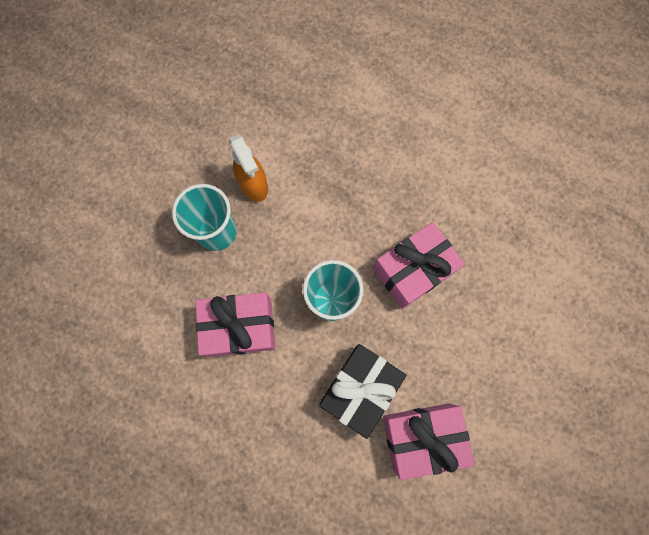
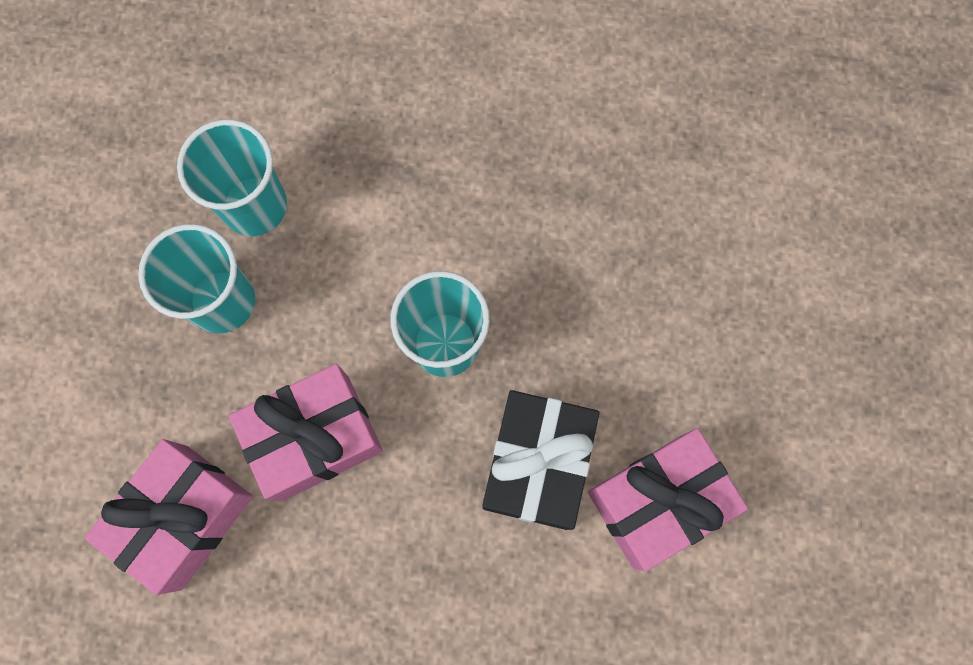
camera: 20 degrees left, 0 degrees up
(253, 185) = (254, 206): orange spray bottle -> turquoise cup
(413, 271) = (555, 253): pink gift -> pink gift (184, 517)

